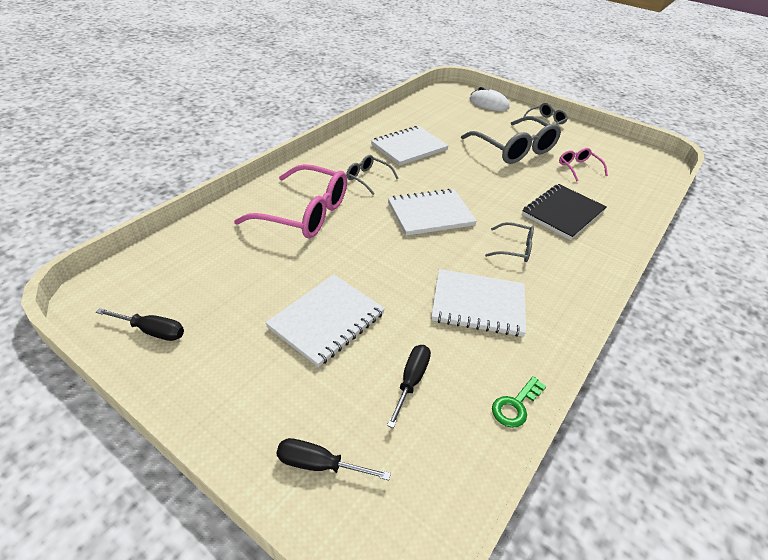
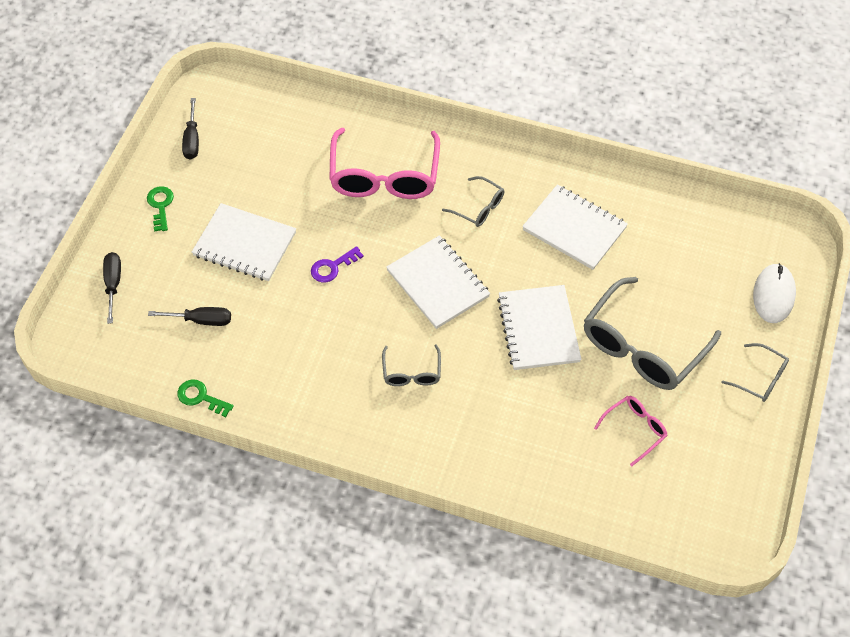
camera: 75 degrees right, 15 degrees up
(226, 383) = (160, 205): none -> green key
(367, 178) = (479, 208): grey glasses -> grey glasses turned 105 degrees clockwise
(386, 266) = (332, 267): none -> purple key
(478, 304) = (309, 353): white notebook -> white notebook (538, 329)
(563, 213) = (508, 416): black notebook -> none

